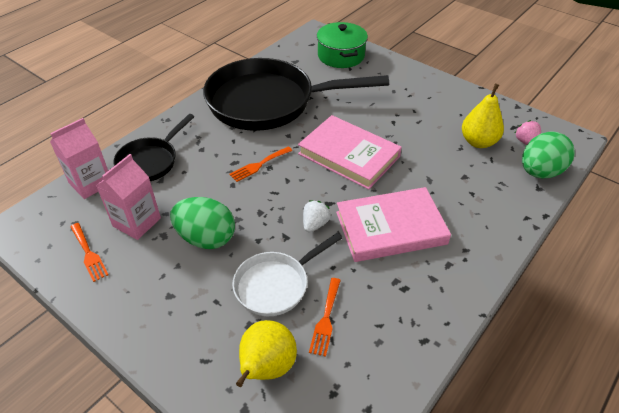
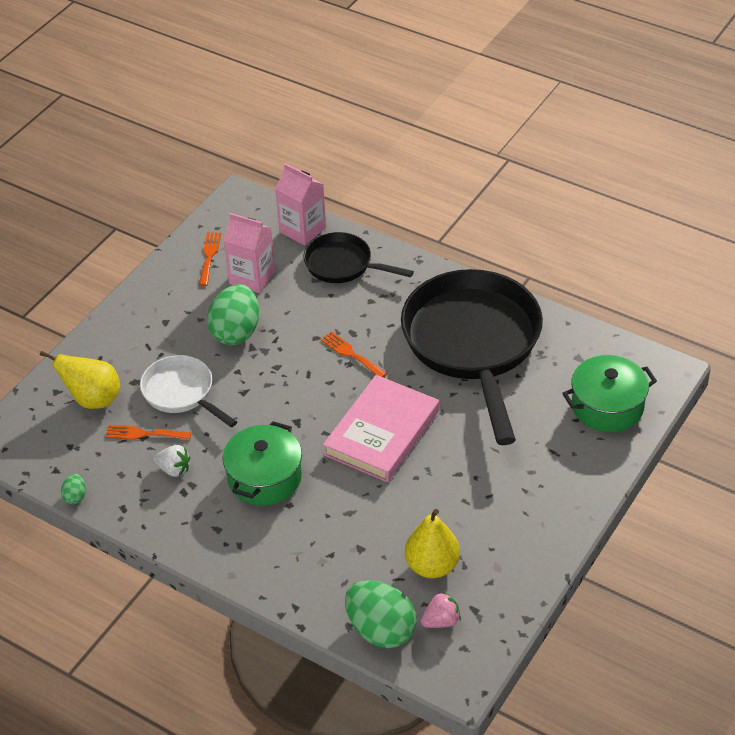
camera: 85 degrees right, 0 degrees up
(89, 254) = (209, 256): orange fork -> orange fork turned 135 degrees clockwise
(315, 224) = (264, 413): white strawberry -> white strawberry (174, 469)
(390, 228) = (265, 478): pink book -> green pot
(407, 387) = (75, 496): none -> green egg

